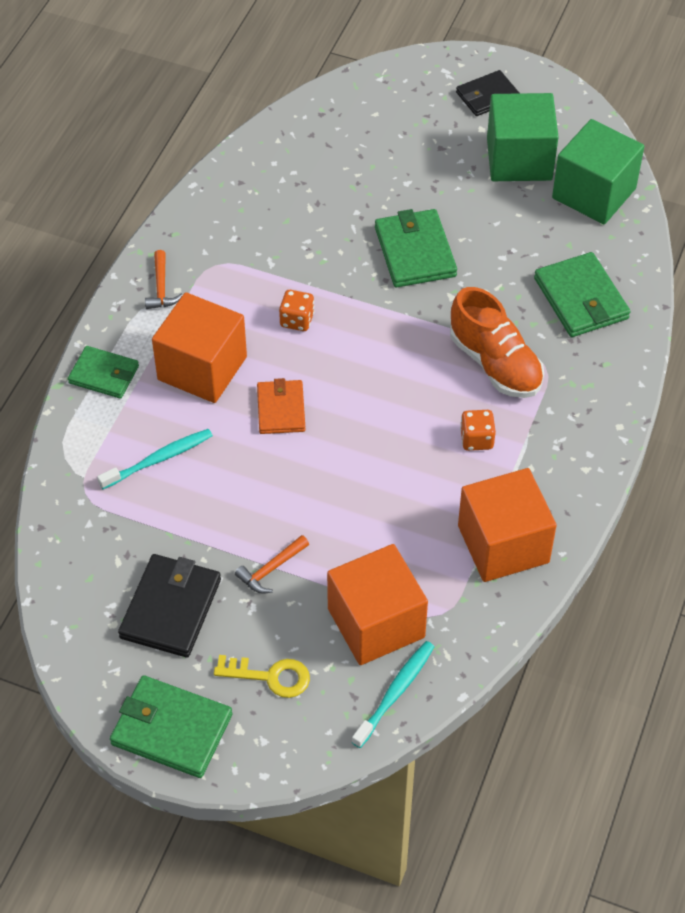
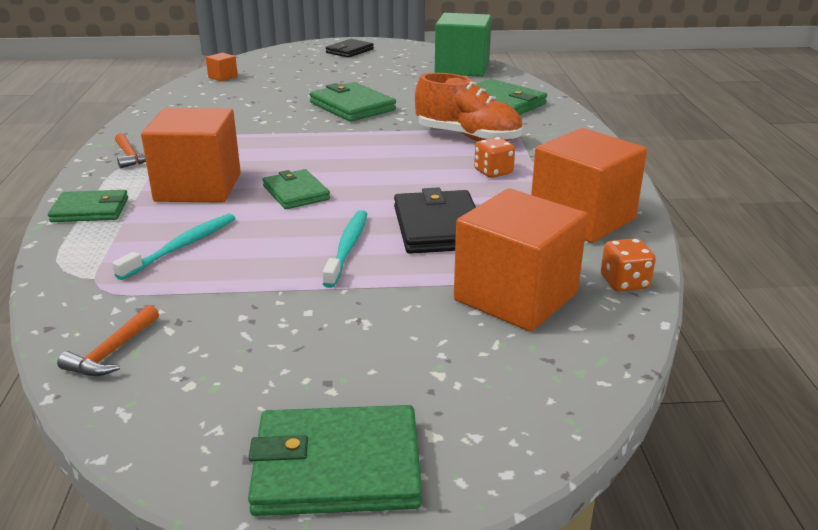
camera: 25 degrees left, 25 degrees down
(170, 608) = (262, 349): black wallet -> black wallet (438, 227)
(270, 676) = (433, 372): yellow key -> none
(271, 569) = (365, 289): orange hammer -> orange hammer (112, 352)
(281, 409) = (296, 193): orange wallet -> green wallet
(297, 320) = (275, 149): orange dice -> orange dice (624, 283)
(309, 127) = (223, 77): none -> orange cube
(395, 693) = (592, 342): turquoise toothbrush -> turquoise toothbrush (348, 248)
(519, 159) = (395, 66): green cube -> none

